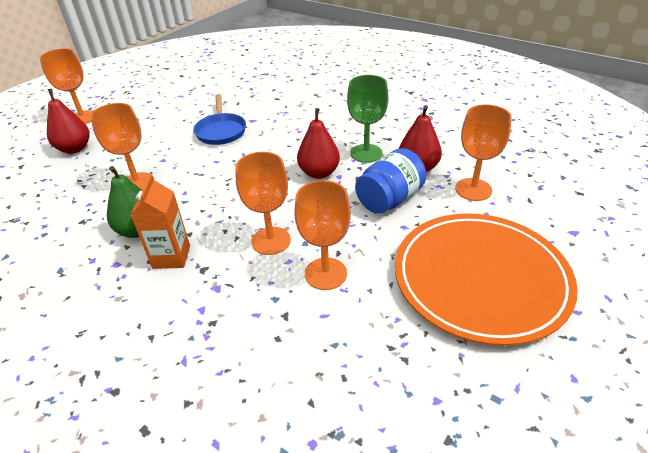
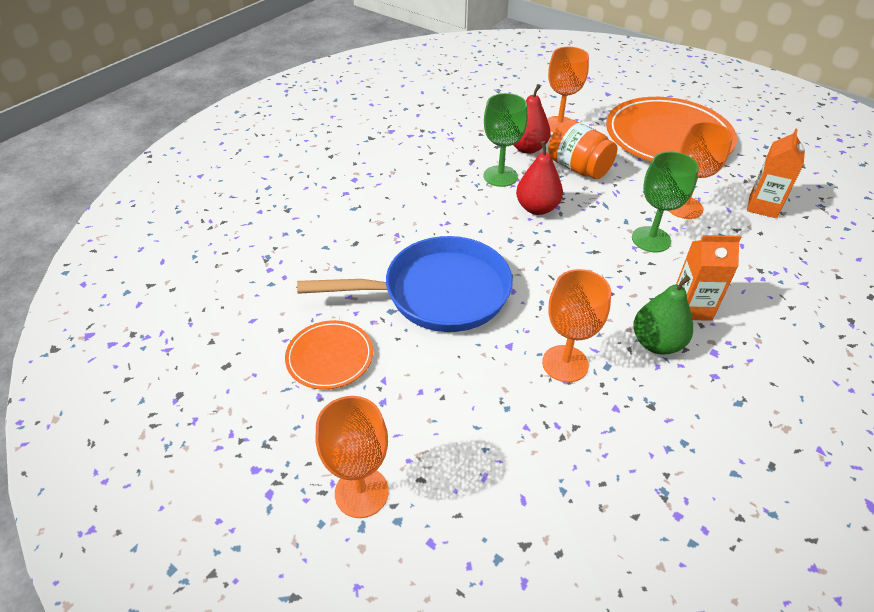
camera: 90 degrees left, 5 degrees up
(75, 148) = (472, 471): red pear -> none
(176, 101) = (330, 357): none -> orange plate
(221, 131) = (438, 293): blue pan -> blue pan, size x1.71
(271, 241) = (651, 239): orange goblet -> green goblet
(331, 353) = (762, 207): none -> orange carton
(389, 199) = (578, 168): blue jar -> orange jar

